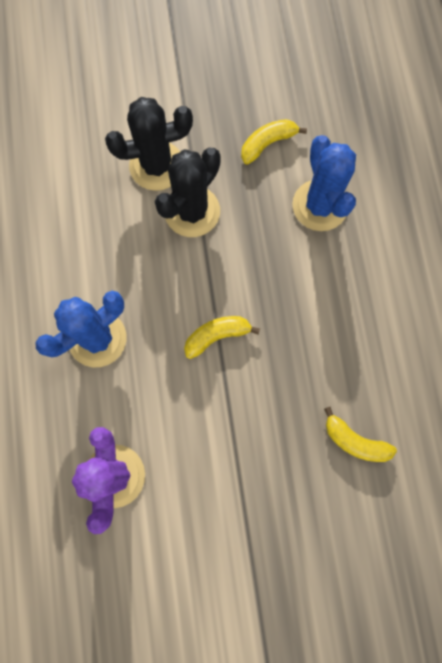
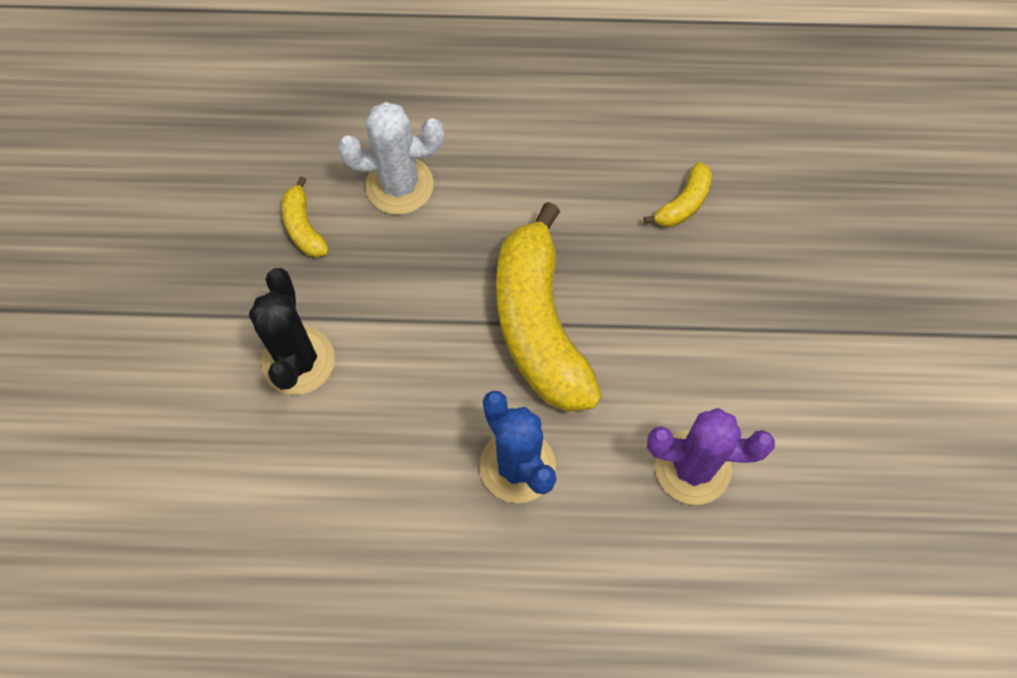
camera: 80 degrees left, 10 degrees down
(192, 211) = (372, 328): black cactus -> none
(217, 336) = (539, 325): yellow banana -> yellow banana, size x2.32
(320, 205) = (399, 185): blue cactus -> white cactus

